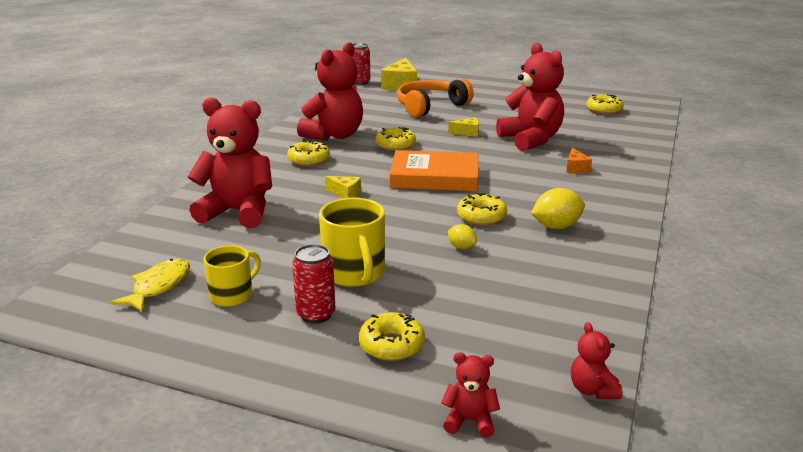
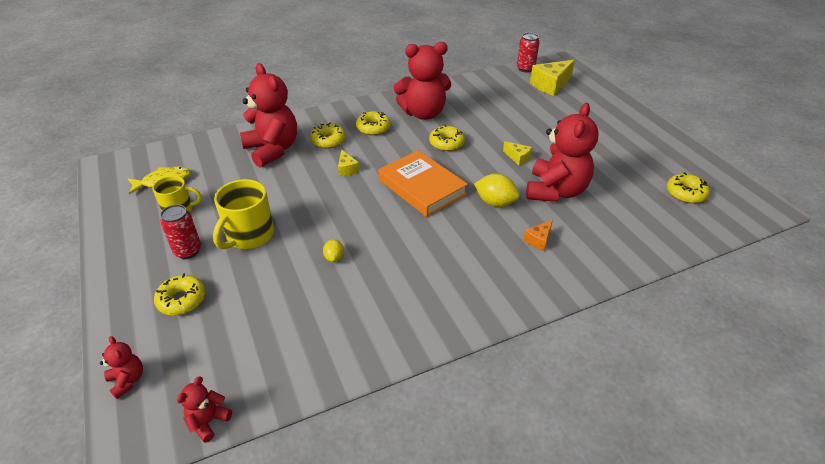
camera: 45 degrees right, 15 degrees up
(430, 106) = (536, 117): orange headphones -> none
(481, 217) = (389, 241): yellow donut -> yellow donut (328, 140)
(556, 226) = (421, 284): yellow lemon -> yellow lemon (495, 202)

